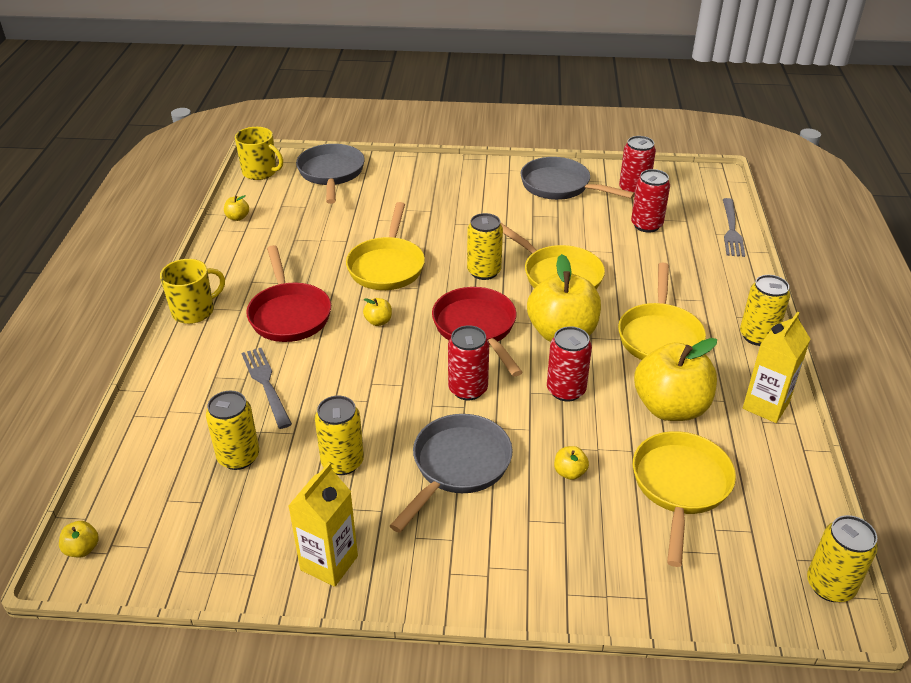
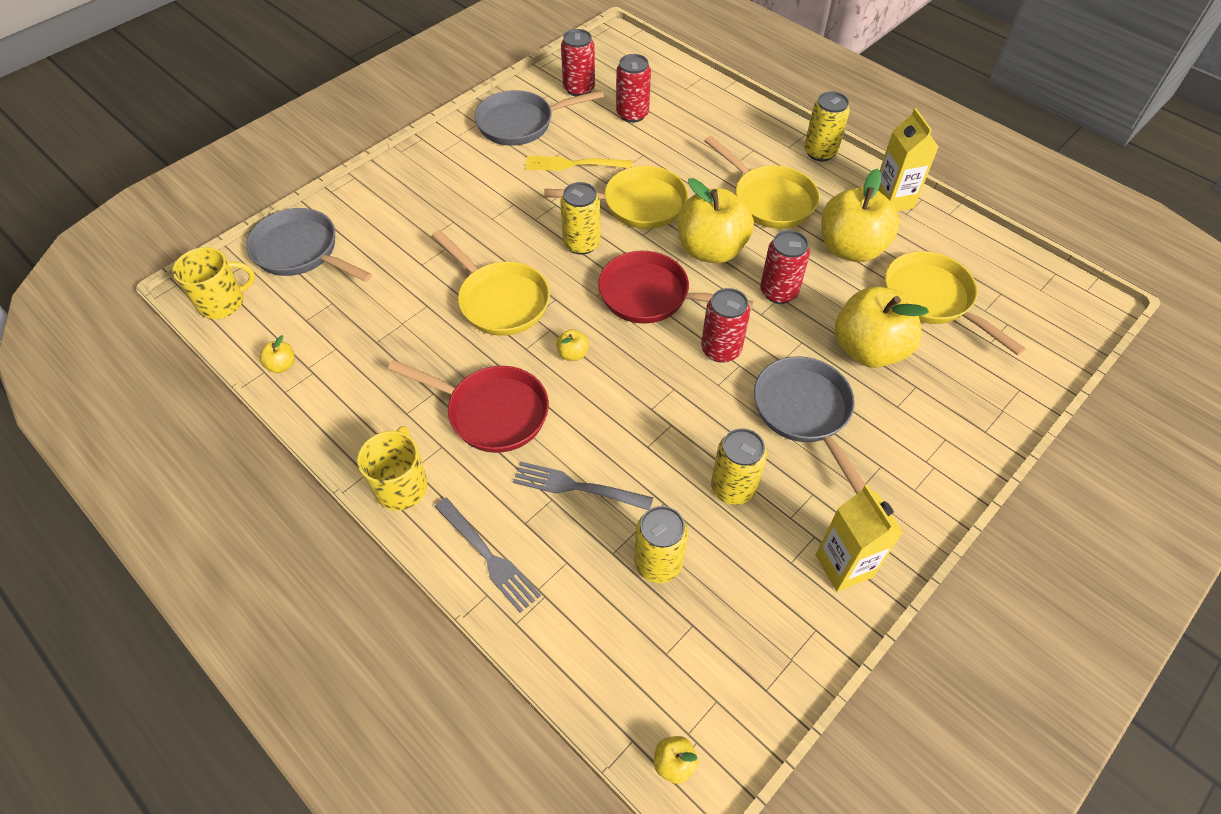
camera: 50 degrees left, 15 degrees up
(555, 228) = (573, 164): none -> yellow fork
(569, 472) = (868, 349): yellow apple -> yellow apple, size x2.49
(731, 230) = (691, 78): grey fork -> grey fork (488, 557)
(830, 585) = (1073, 290): yellow can -> none

